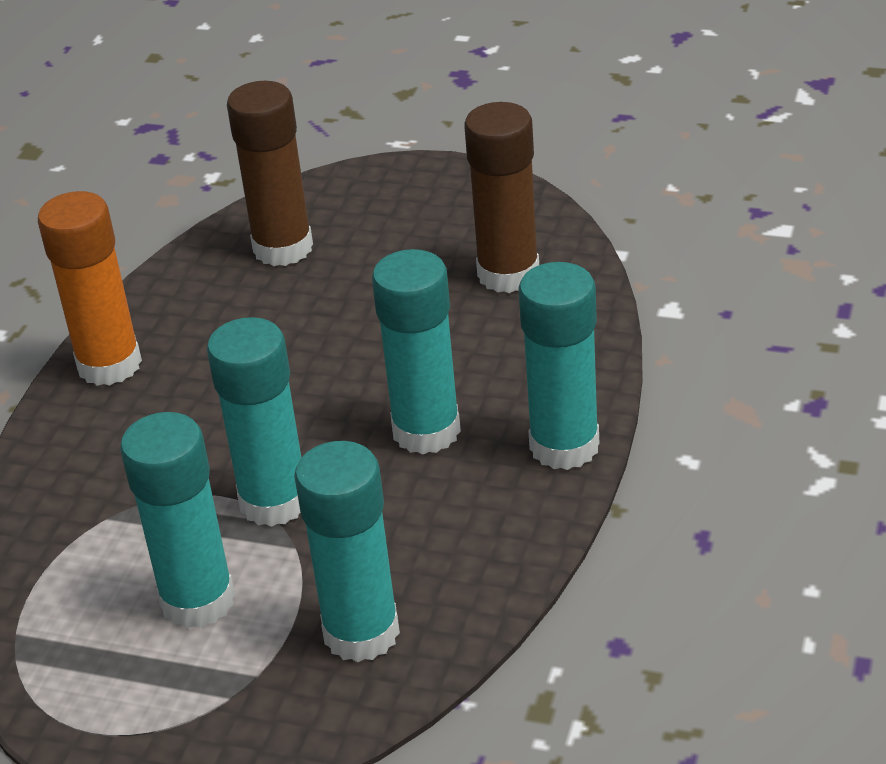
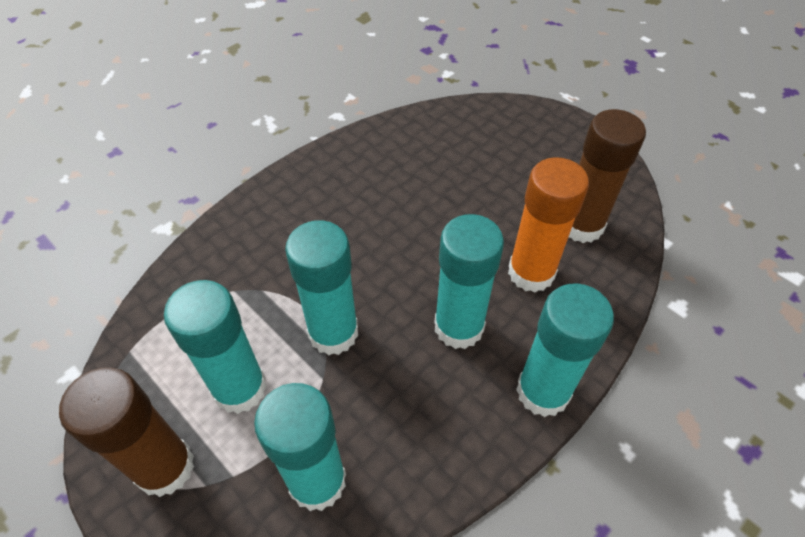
camera: 25 degrees right, 15 degrees up
(109, 365) = (308, 178): orange glue stick -> orange glue stick (531, 273)
(283, 248) = (454, 141): brown glue stick -> brown glue stick (165, 467)

